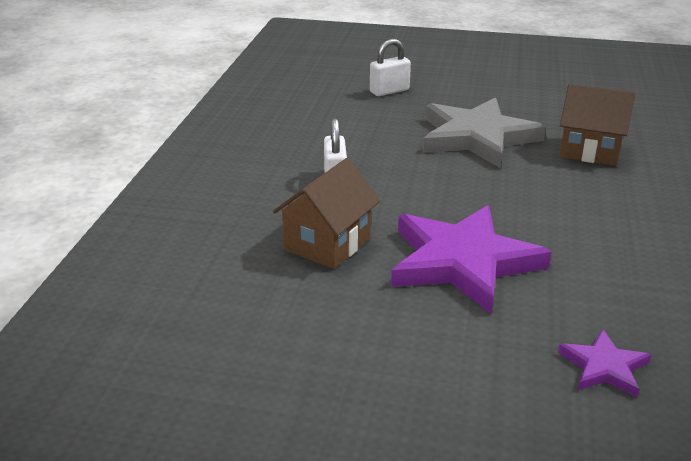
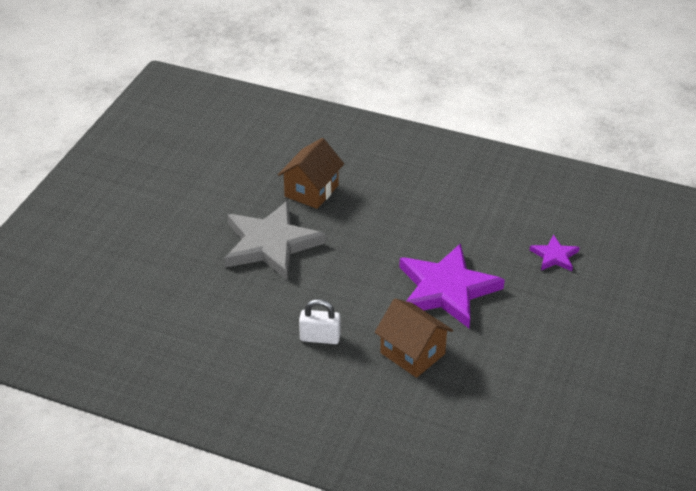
camera: 80 degrees left, 10 degrees up
(389, 91) = (158, 279): white padlock -> none

